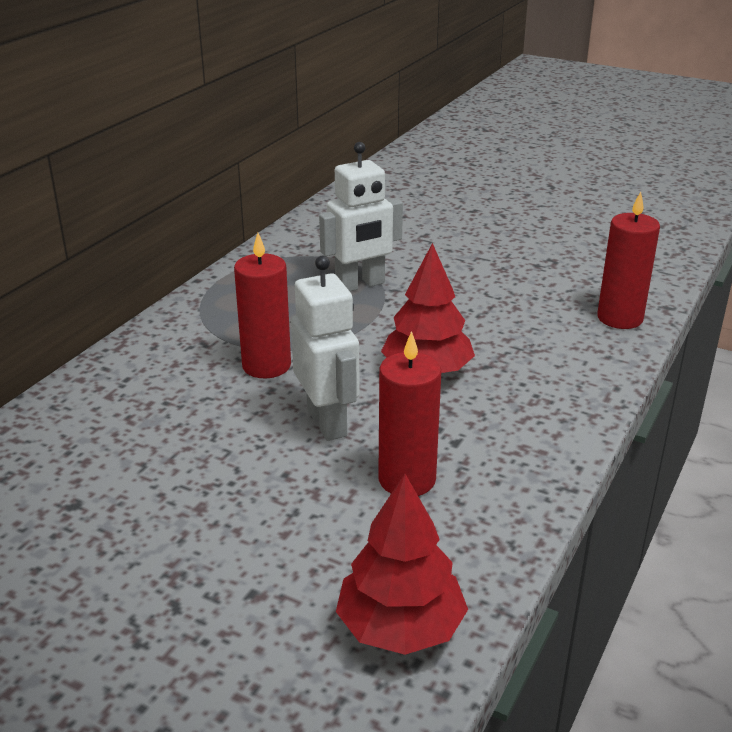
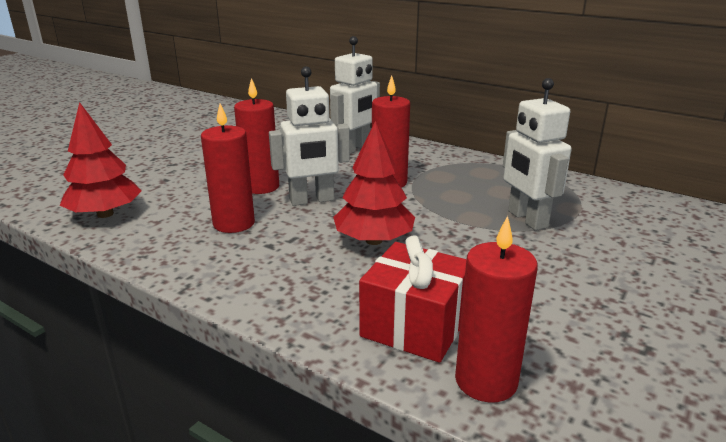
camera: 95 degrees right, 5 degrees down
(133, 400) = (354, 149): none -> white robot
(283, 474) = (261, 187): none -> red candle
(569, 346) = (414, 326): none -> red gift

